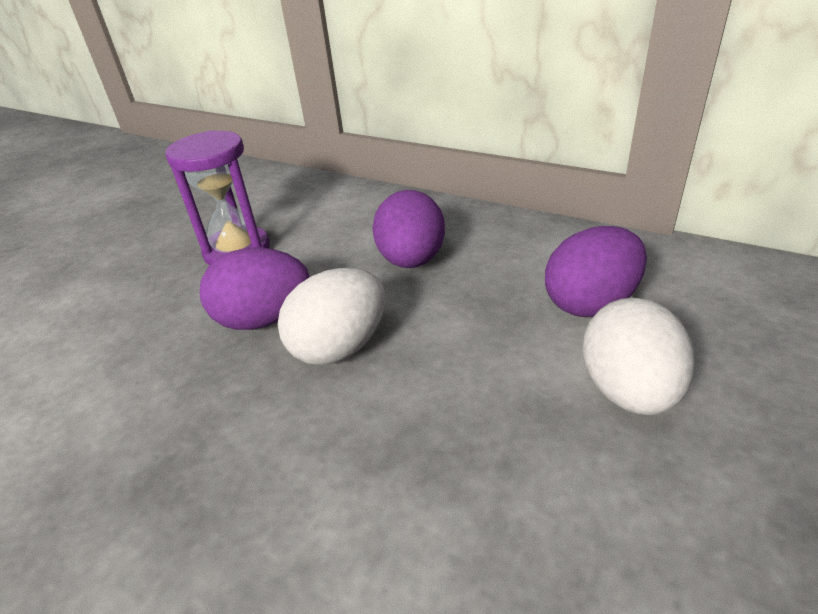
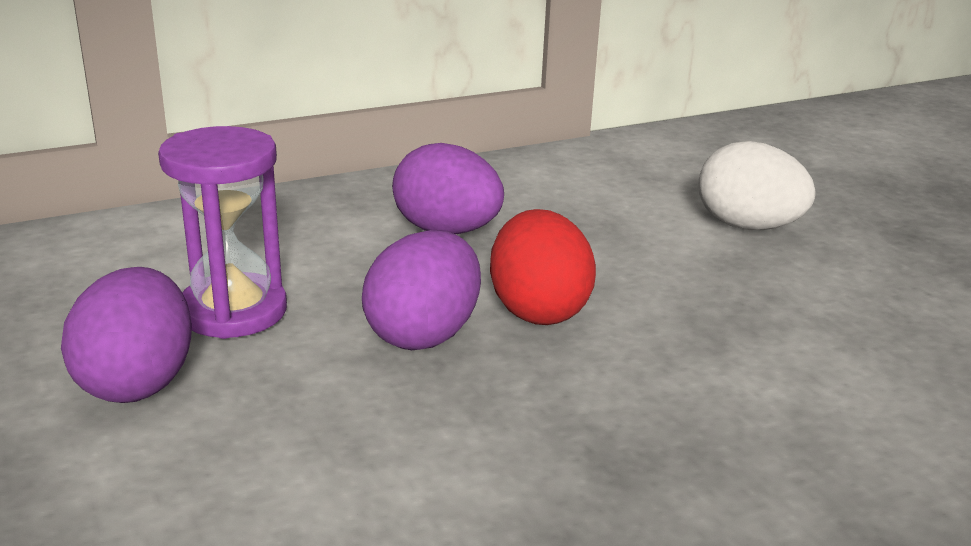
camera: 60 degrees left, 10 degrees down
(340, 347) = (538, 310): white egg -> red egg
(590, 303) = (633, 195): purple egg -> purple egg (137, 382)

